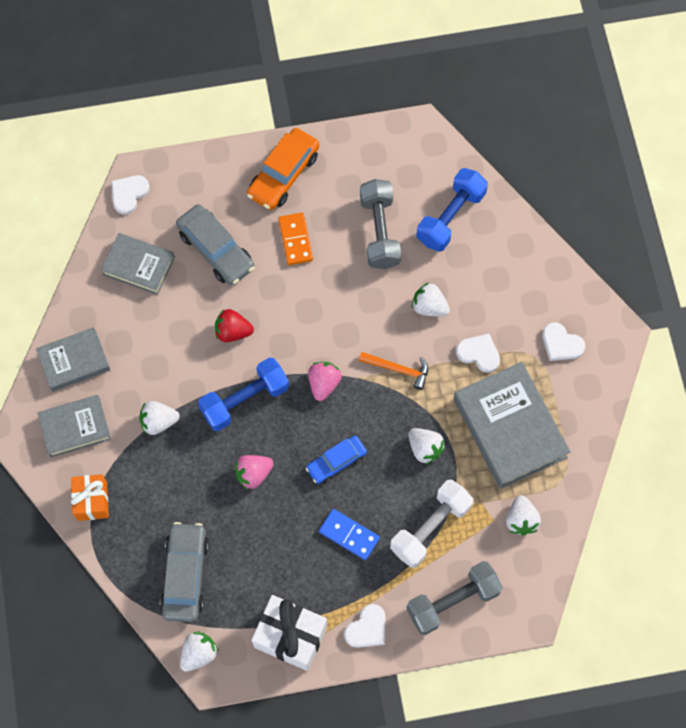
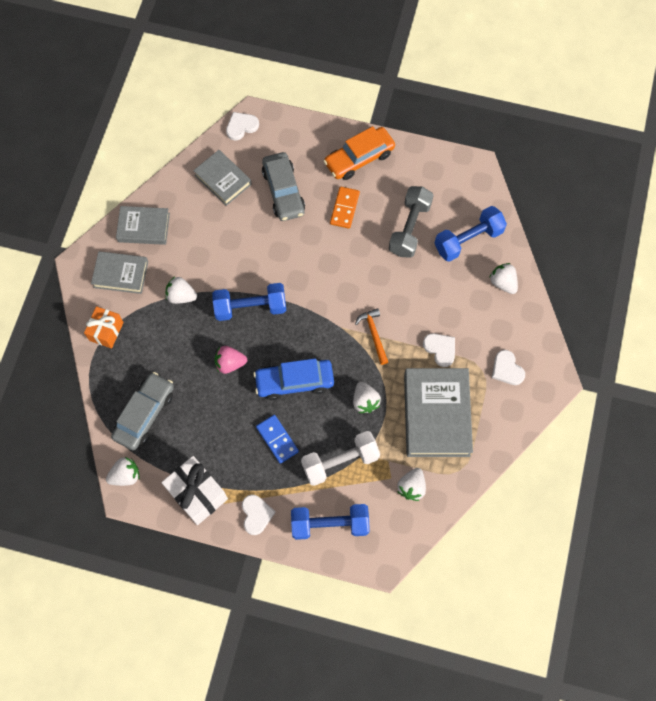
camera: 25 degrees right, 0 degrees up
(233, 331) = (266, 255): red strawberry -> none
(323, 383) = (313, 321): pink strawberry -> none
(336, 462) = (294, 381): blue car -> blue car, size x1.55
(367, 628) = (256, 514): white heart -> white heart turned 75 degrees counterclockwise
(398, 369) = (374, 334): orange hammer -> orange hammer turned 150 degrees counterclockwise
(429, 307) = (419, 298): white strawberry -> white strawberry (503, 283)
(453, 601) = (330, 524): grey dumbbell -> blue dumbbell

